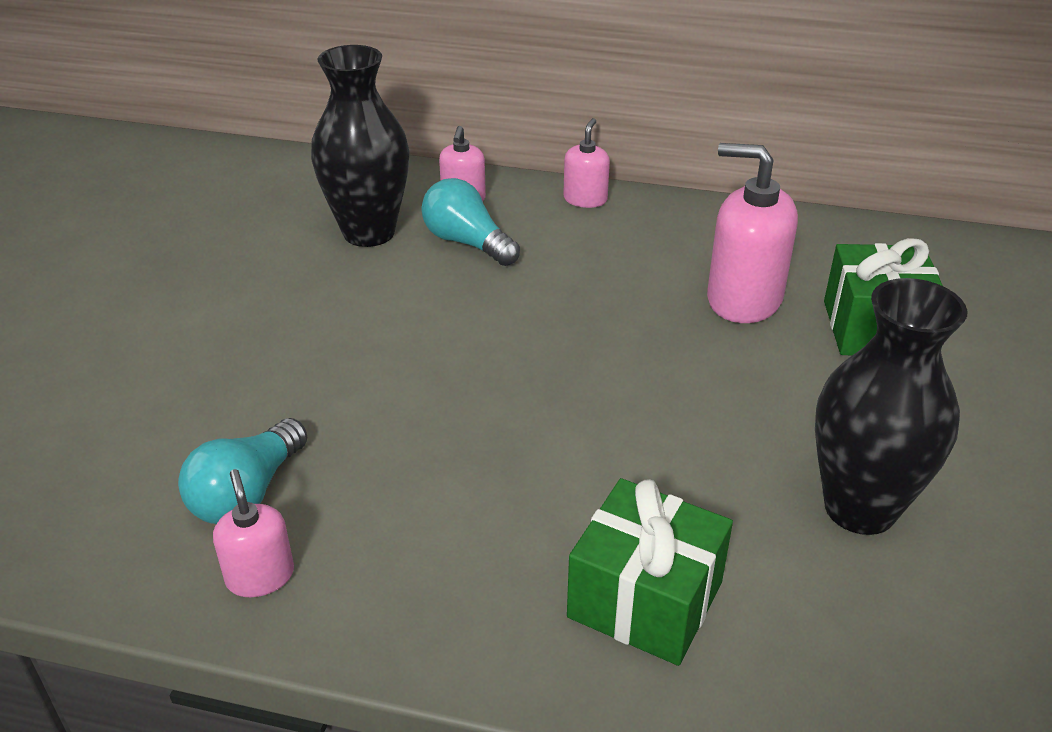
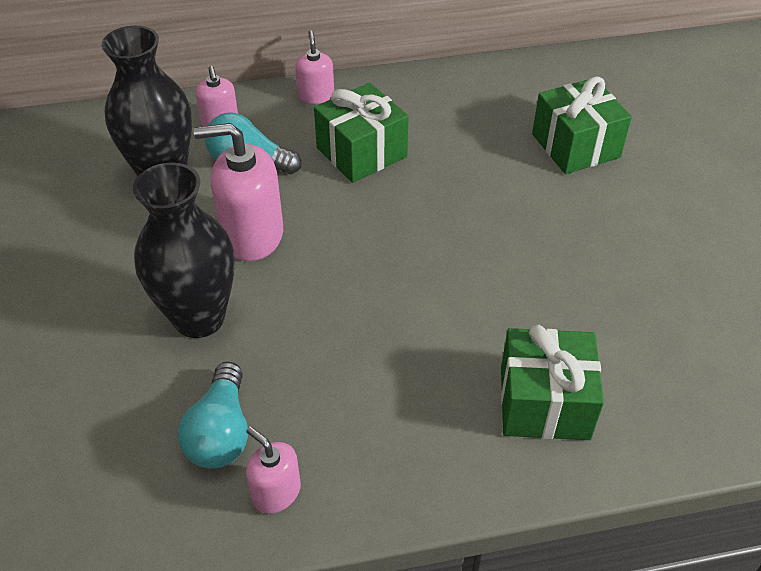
camera: 25 degrees left, 10 degrees up
(599, 266) = (361, 152): none -> green gift
(743, 299) = (478, 149): pink soap dispenser -> pink soap dispenser (252, 235)
(860, 508) = (636, 286): black vase -> black vase (199, 318)

